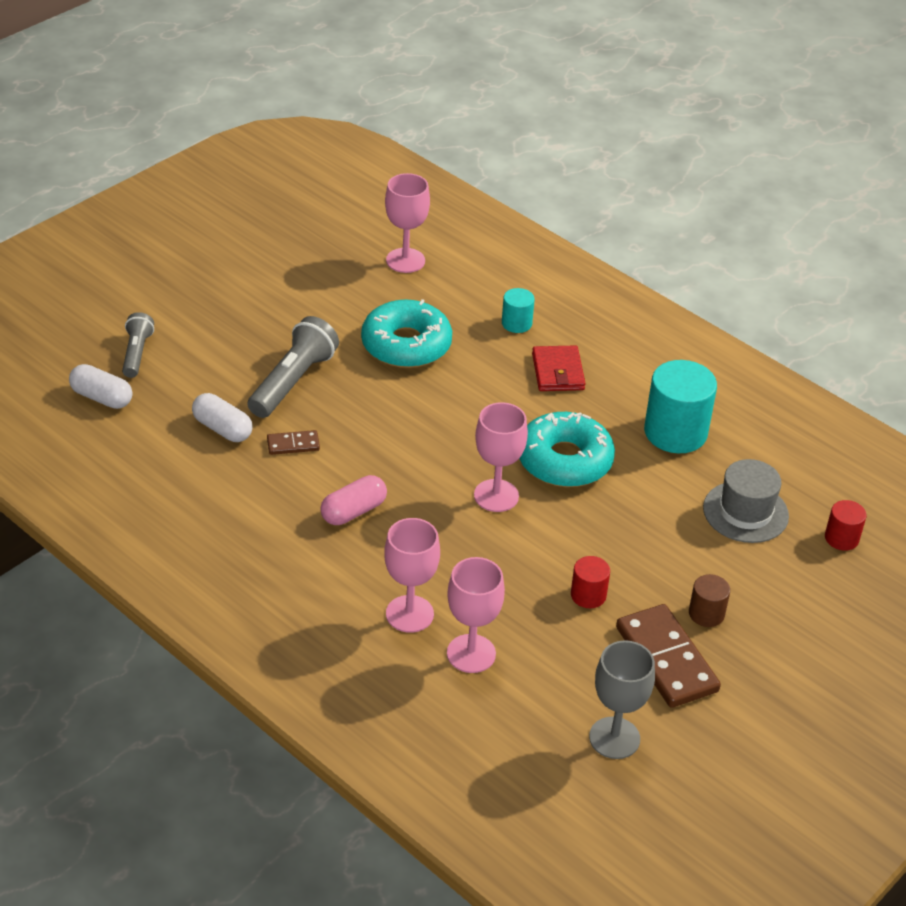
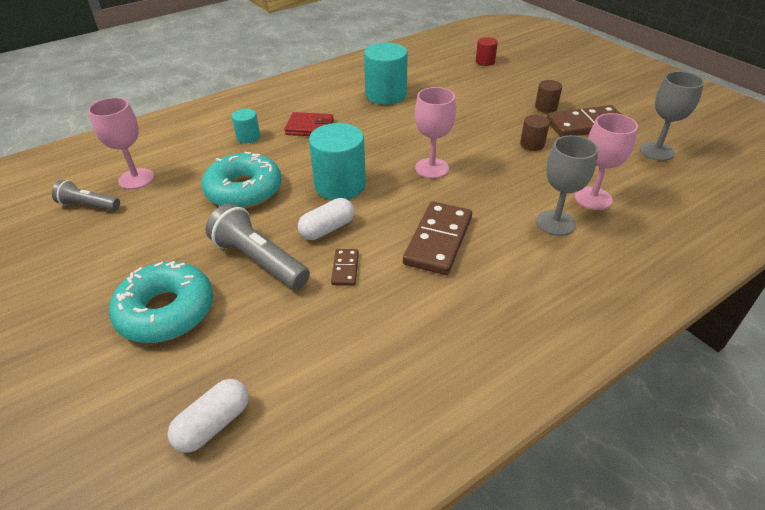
camera: 75 degrees left, 0 degrees up
(136, 353) = (152, 383): grey flashlight -> grey flashlight (89, 205)
(222, 429) = (307, 317): white capsule -> white capsule (327, 229)
(353, 511) = (438, 240): pink capsule -> brown domino
(409, 614) = (555, 223): pink goblet -> grey goblet
(436, 419) = (340, 185): none -> turquoise cylinder
(564, 460) = (401, 136): turquoise donut -> turquoise donut (166, 311)
(588, 595) = (532, 144): red cylinder -> brown cylinder
(745, 512) = (461, 84): grey hat -> none

